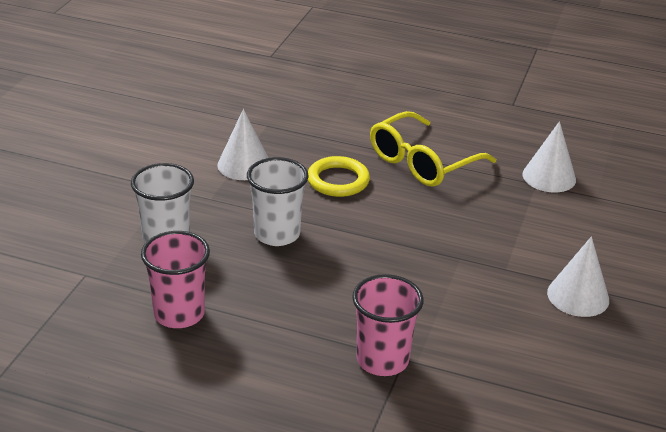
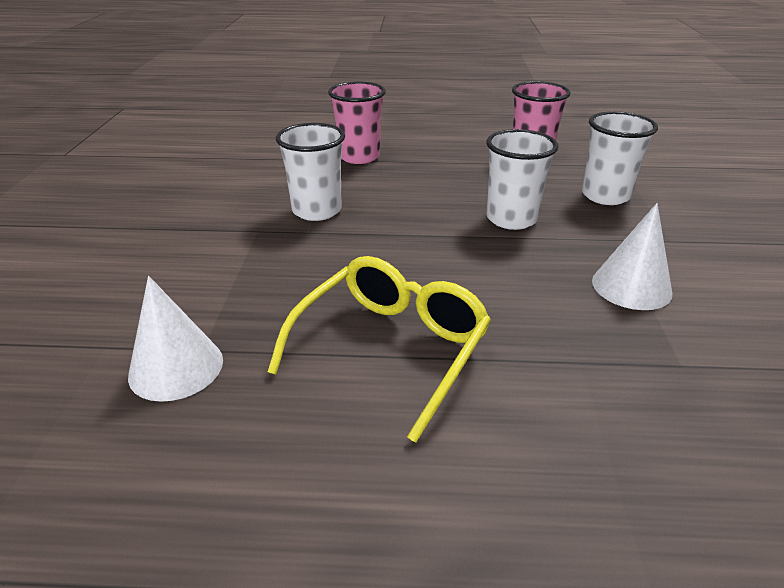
camera: 165 degrees right, 0 degrees up
(338, 180) = (494, 290): yellow ring -> none
(449, 281) = (317, 210): none -> white cup
(578, 296) = (182, 220): white cone -> none

